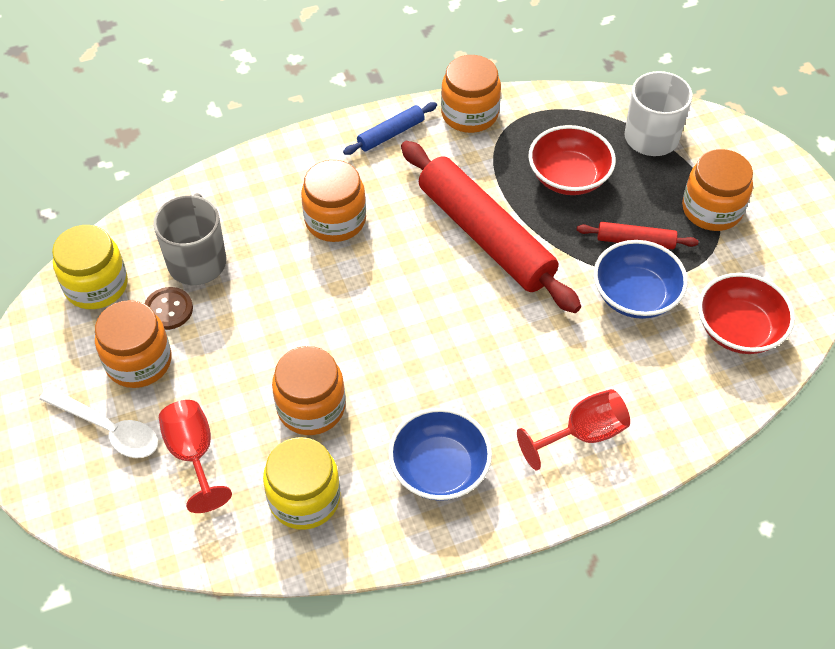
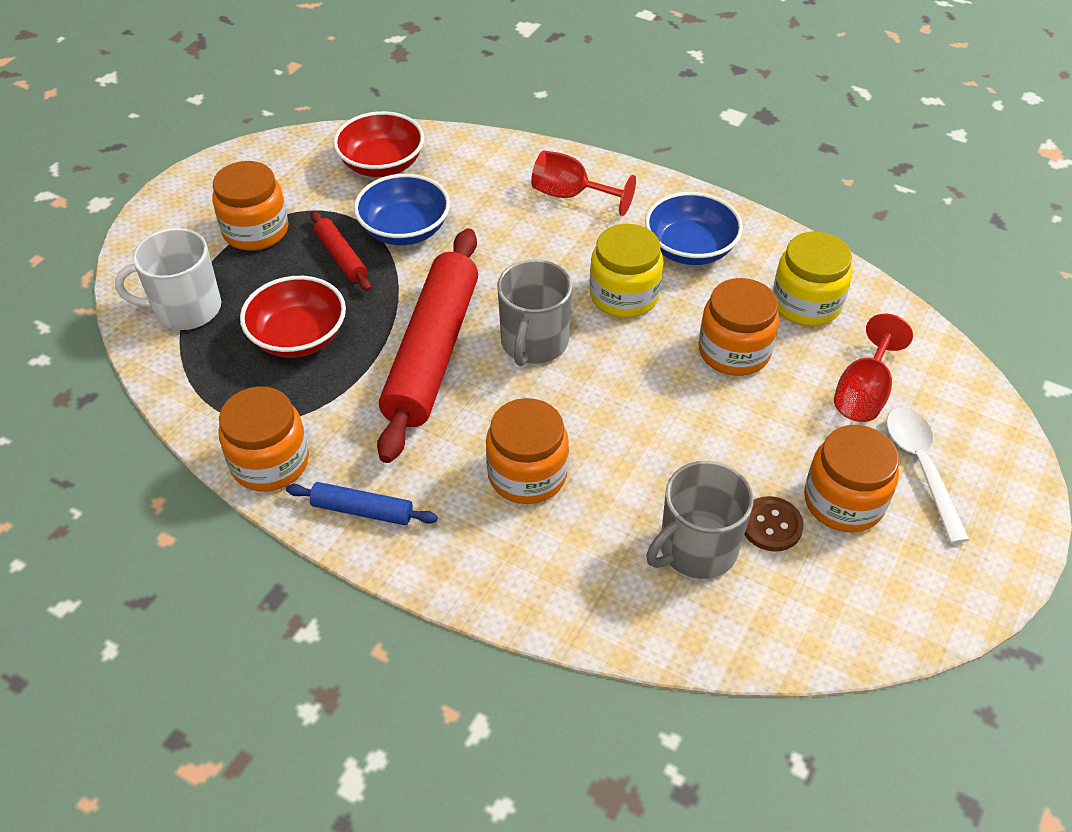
camera: 130 degrees left, 5 degrees down
(96, 285) = (820, 612): yellow jar -> yellow jar (624, 295)
(439, 295) = (534, 343): none -> grey mug

